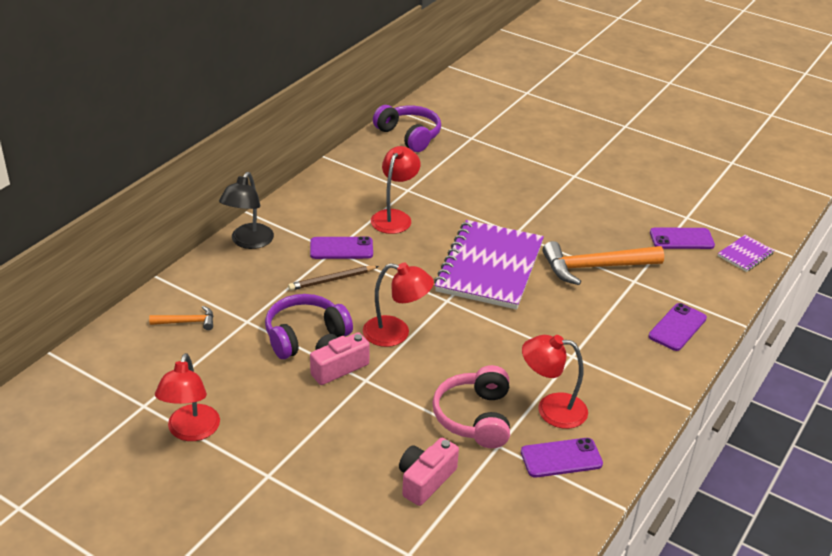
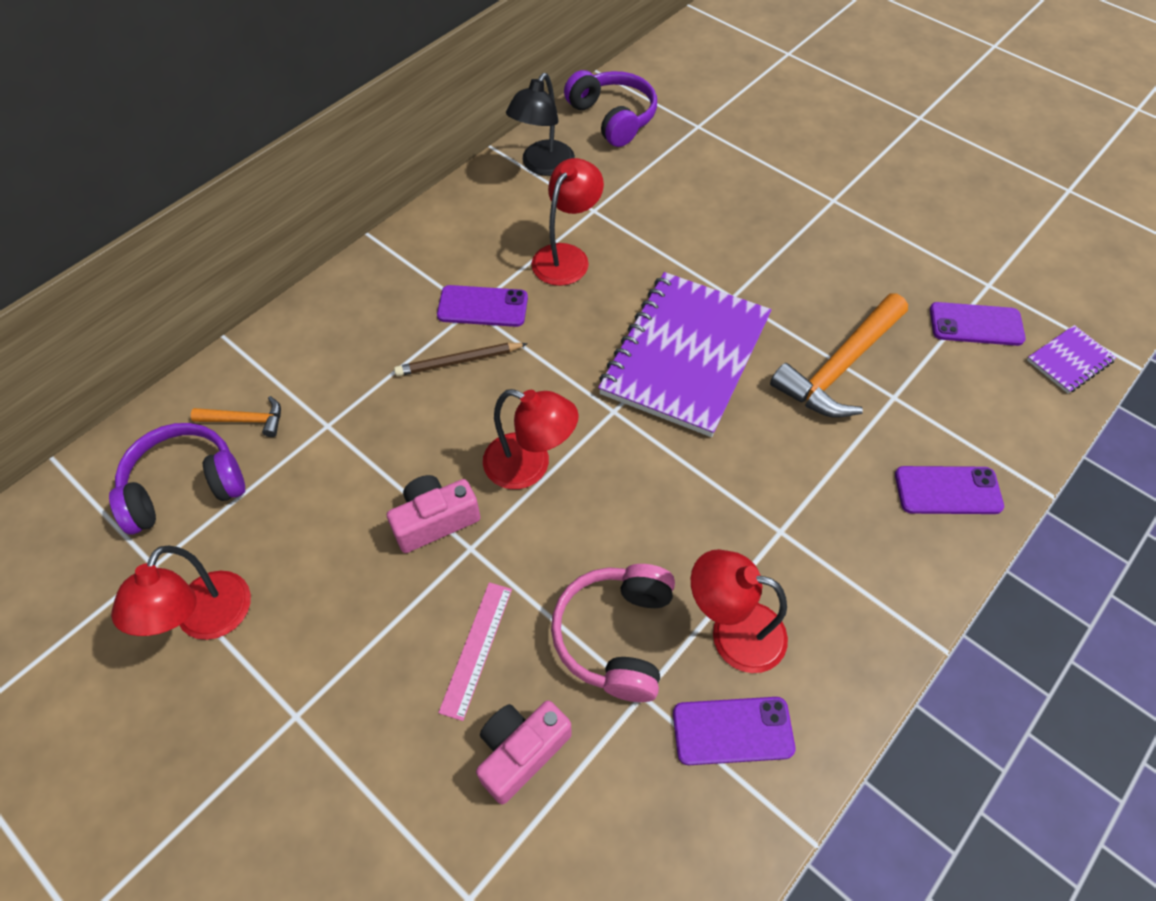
camera: 10 degrees right, 20 degrees up
(248, 242) = (359, 286): black lamp -> black lamp (543, 166)
(305, 335) = (401, 458): purple headphones -> purple headphones (184, 486)
(382, 431) = (476, 649): none -> pink ruler
(595, 267) = (839, 367): orange hammer -> orange hammer turned 45 degrees counterclockwise
(677, 327) = (947, 490): purple phone -> purple phone turned 45 degrees clockwise

